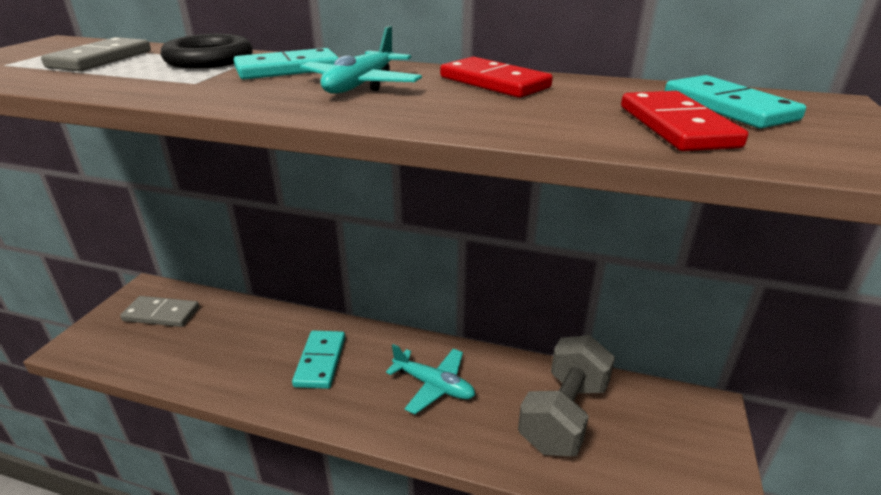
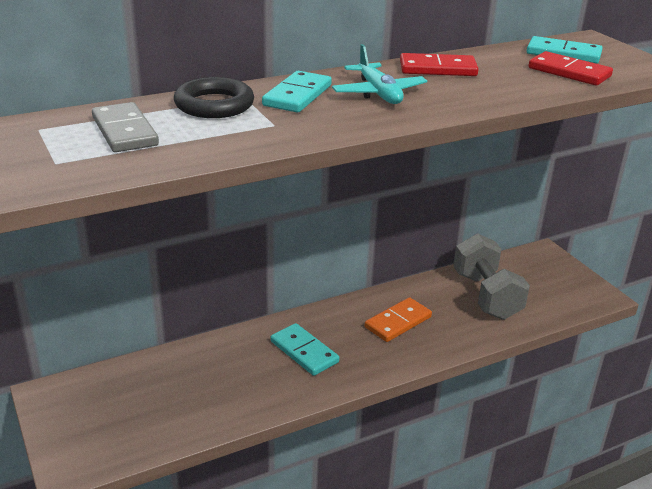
camera: 45 degrees left, 0 degrees up
(161, 314) = (108, 399): grey domino -> none
(433, 385) = (398, 322): turquoise plane -> orange domino

